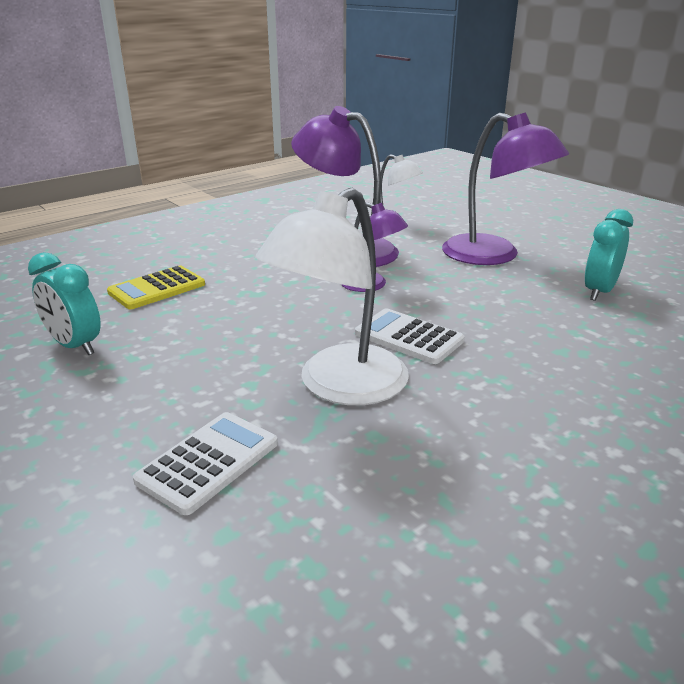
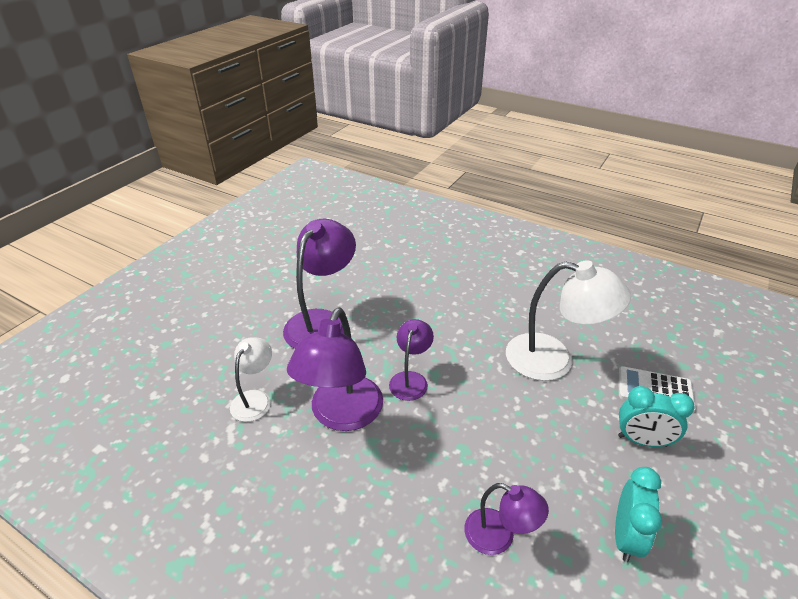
camera: 110 degrees left, 10 degrees up
(157, 288) = (499, 536): yellow calculator -> purple lamp
(408, 337) = (479, 343): white calculator -> none
(599, 292) = (367, 272): turquoise clock -> turquoise clock (642, 441)

